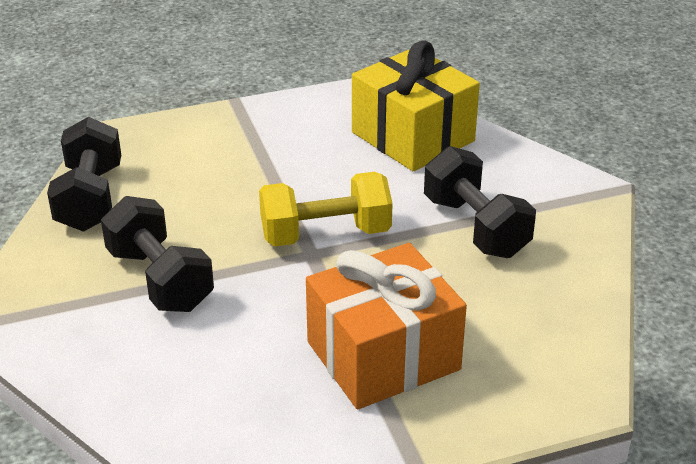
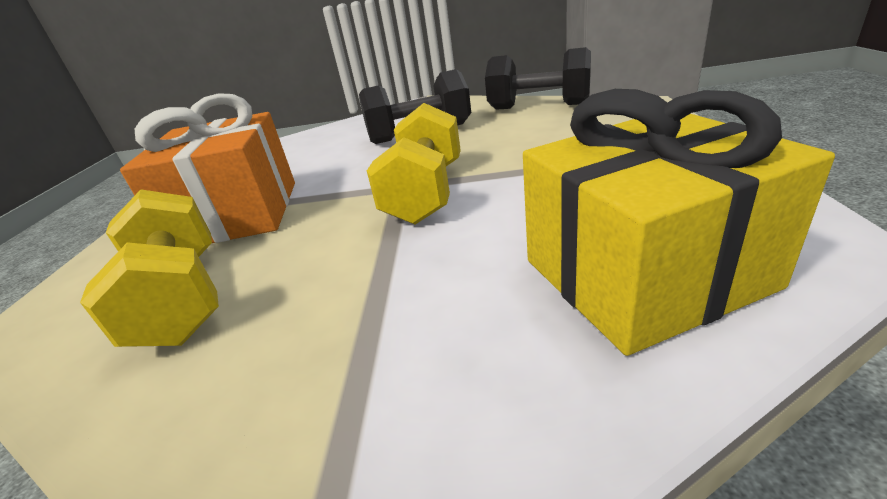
camera: 115 degrees right, 5 degrees down
(475, 227) = (356, 302): black dumbbell -> none
(508, 315) = (182, 298): none -> yellow dumbbell

